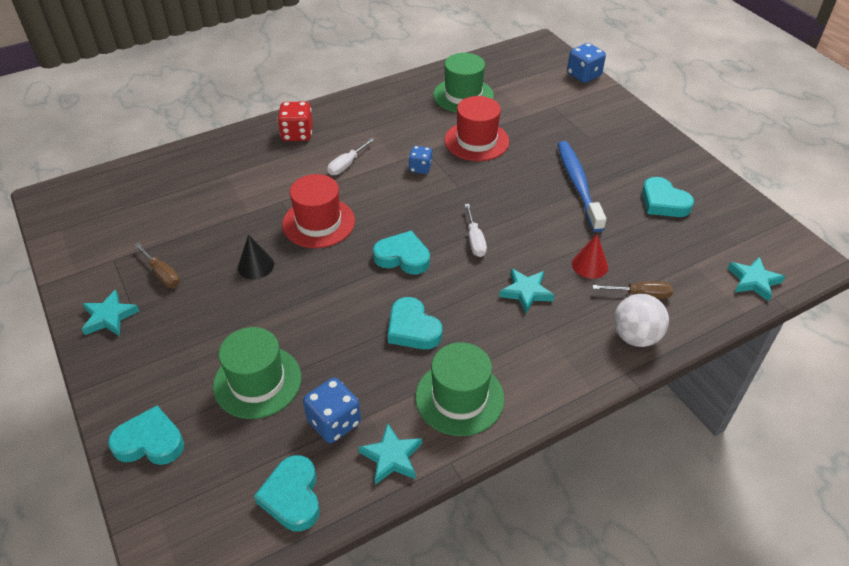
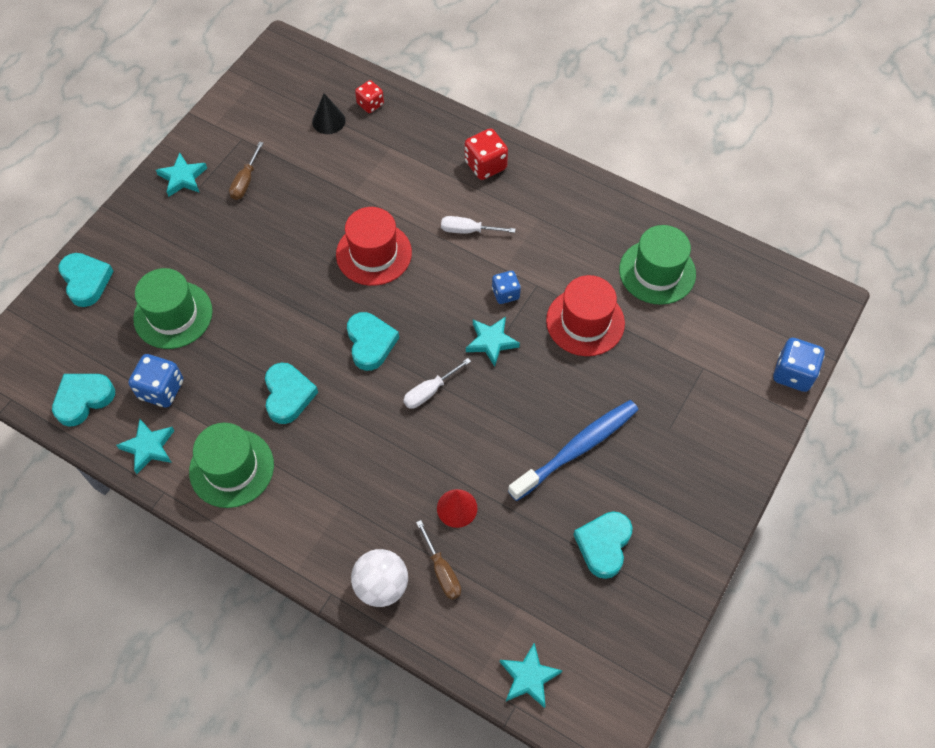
camera: 60 degrees right, 15 degrees up
(171, 170) = (370, 104): none -> red dice
(255, 266) = (293, 239): black cone -> black cone (328, 121)
(413, 328) = (288, 395): turquoise heart -> turquoise heart turned 150 degrees clockwise
(526, 292) = (385, 466): turquoise star -> turquoise star (491, 342)

